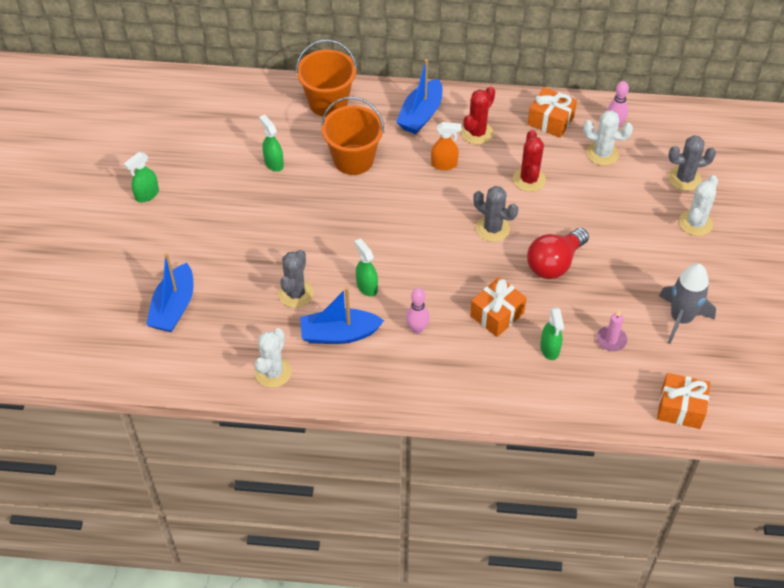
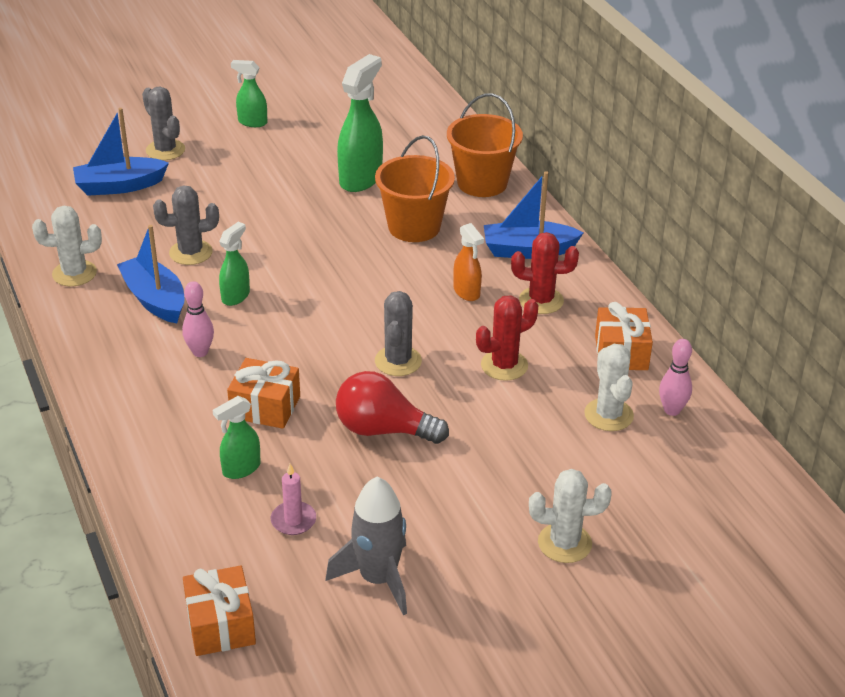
camera: 60 degrees right, 15 degrees down
(273, 163) = (361, 179): green spray bottle -> green spray bottle, size x1.77
(684, 178) = (638, 507): grey cactus -> grey cactus (165, 150)

